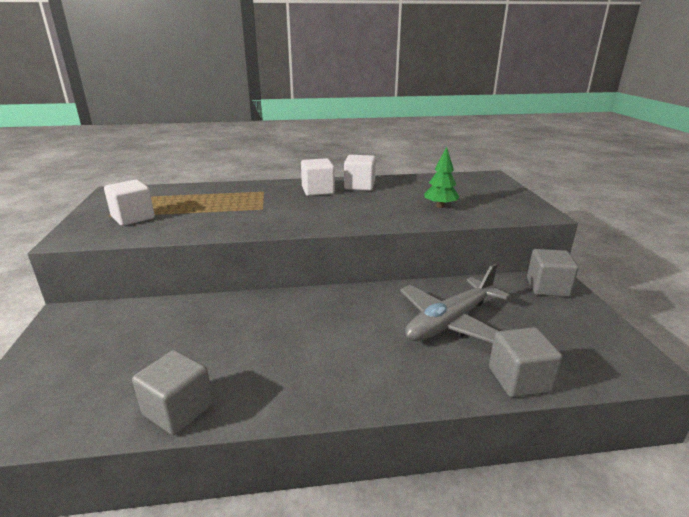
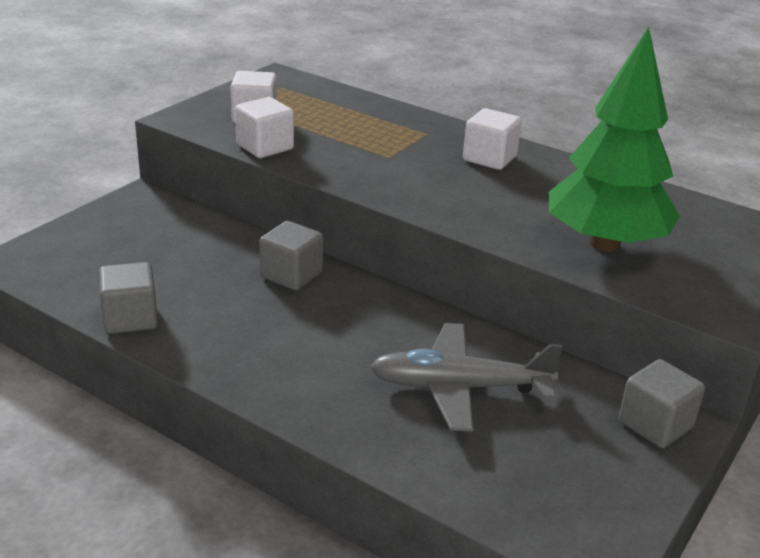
camera: 40 degrees right, 5 degrees up
(359, 186) = (554, 172): white cube -> white cube (265, 147)
(440, 206) = (604, 244): green tree -> green tree, size x2.33
(519, 379) = (431, 473): grey cube -> grey cube (291, 275)

